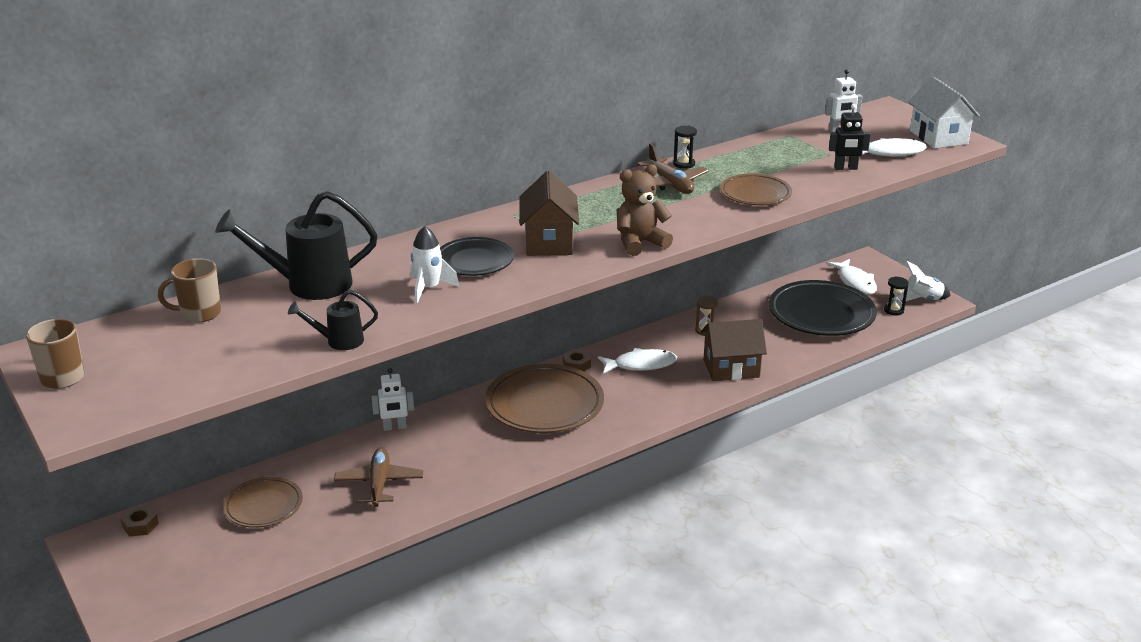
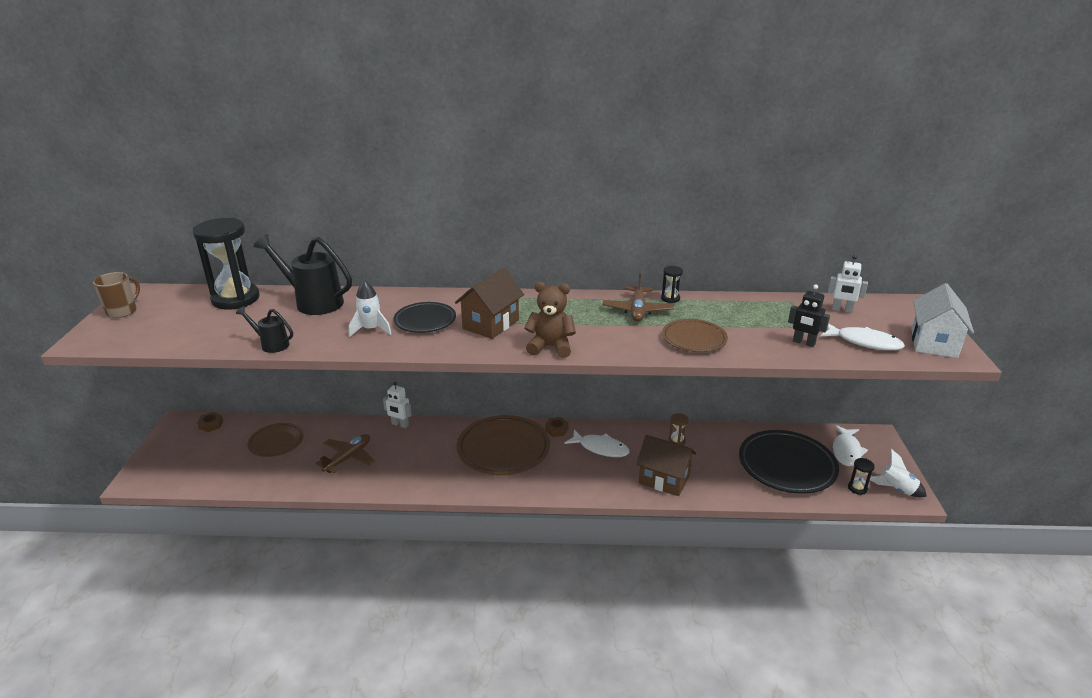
camera: 35 degrees right, 0 degrees up
(199, 314) = (235, 299): brown mug -> black hourglass

